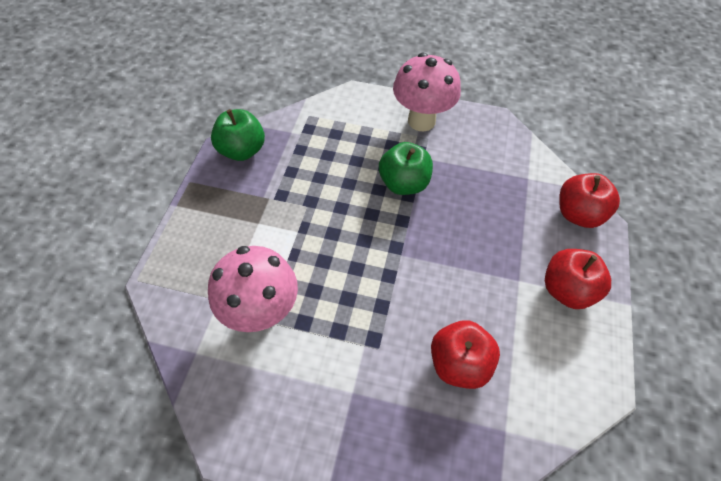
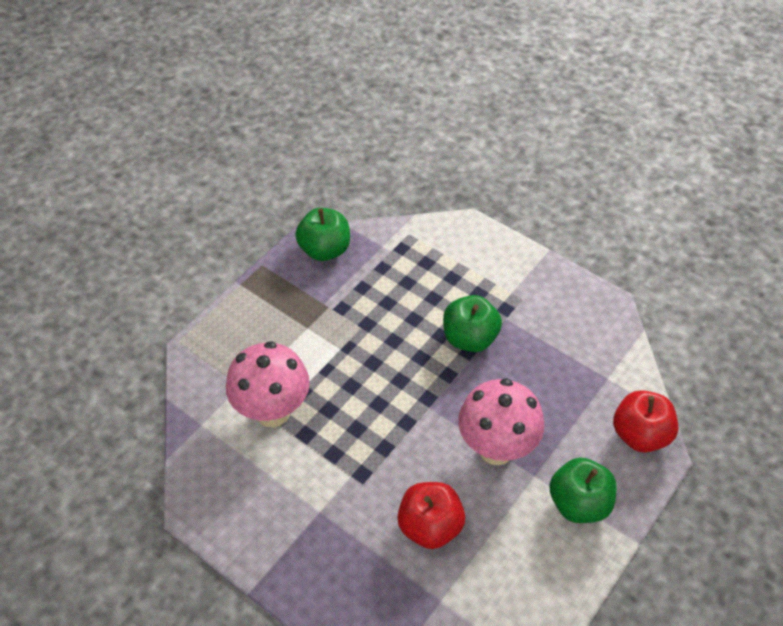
camera: 25 degrees right, 5 degrees down
(421, 121) = (525, 278): pink mushroom -> pink mushroom (496, 449)
(567, 290) = (579, 503): red apple -> green apple

